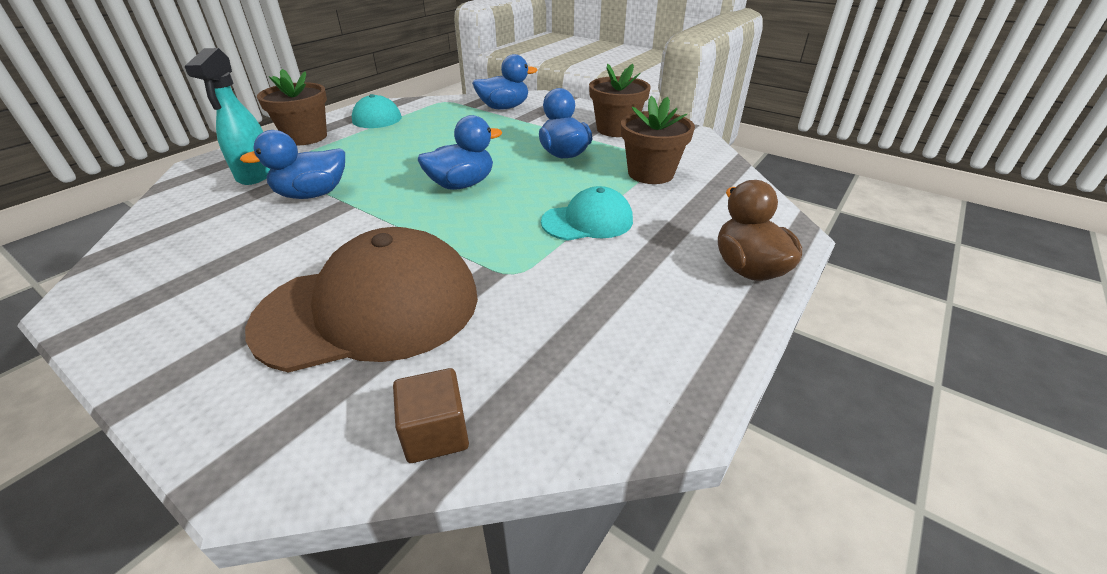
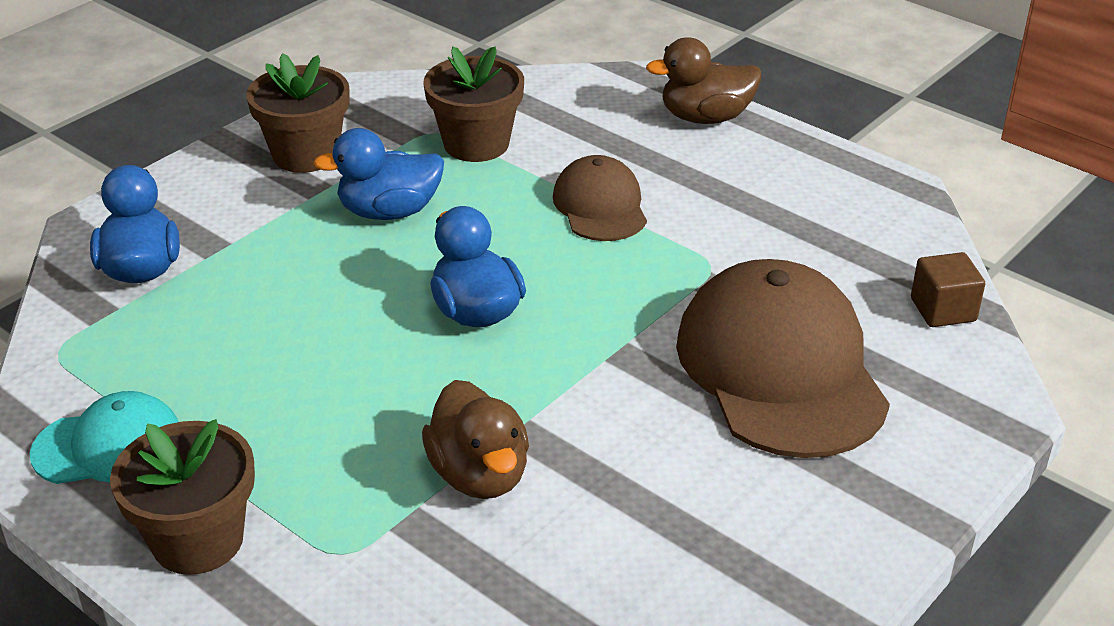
camera: 85 degrees left, 0 degrees up
(256, 175) = (379, 572): turquoise spray bottle -> none
(312, 194) = (479, 475): blue duck -> brown duck
(587, 221) = (600, 206): turquoise cap -> brown cap

